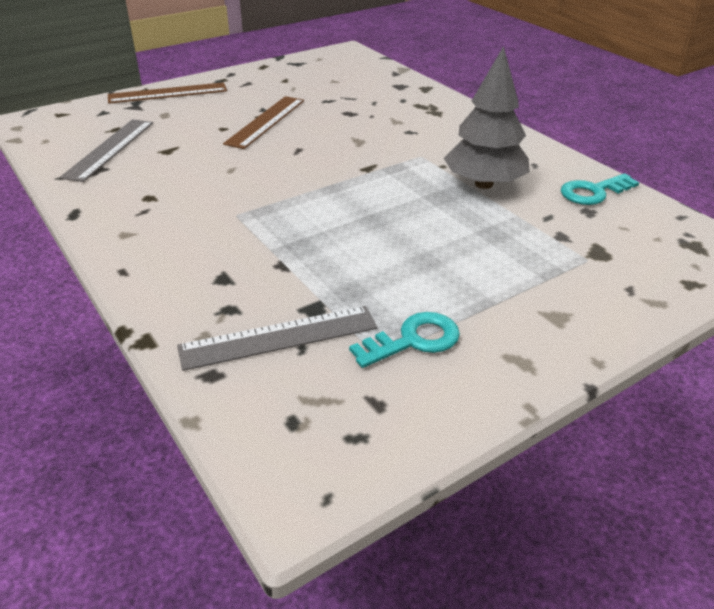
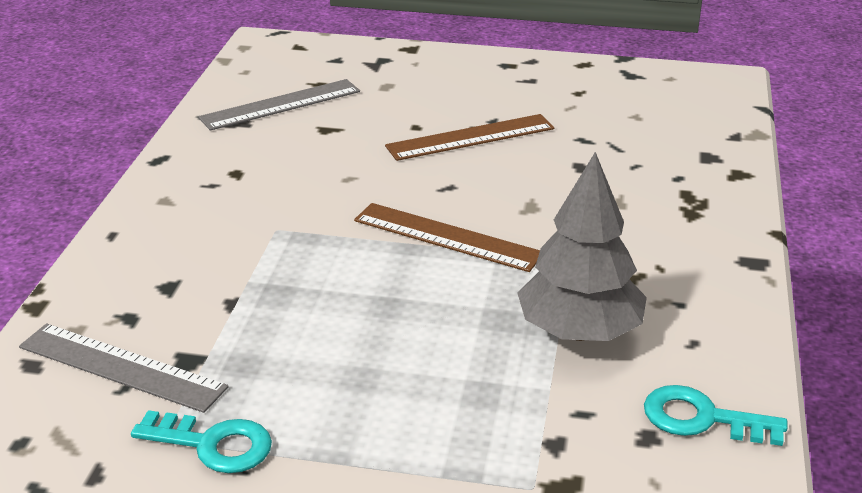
camera: 45 degrees right, 5 degrees down
(168, 93) = (428, 61): brown ruler -> brown ruler (447, 237)

